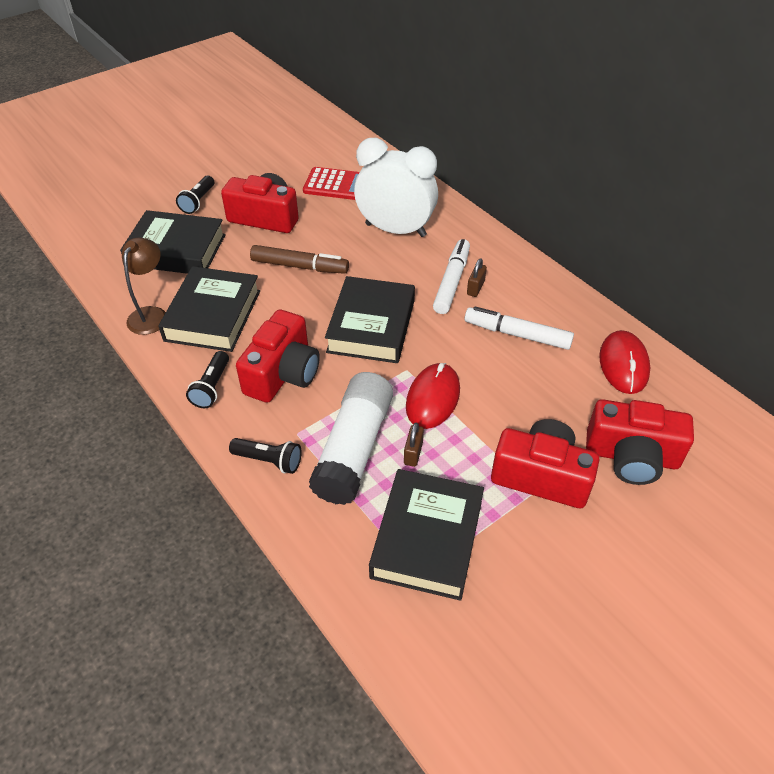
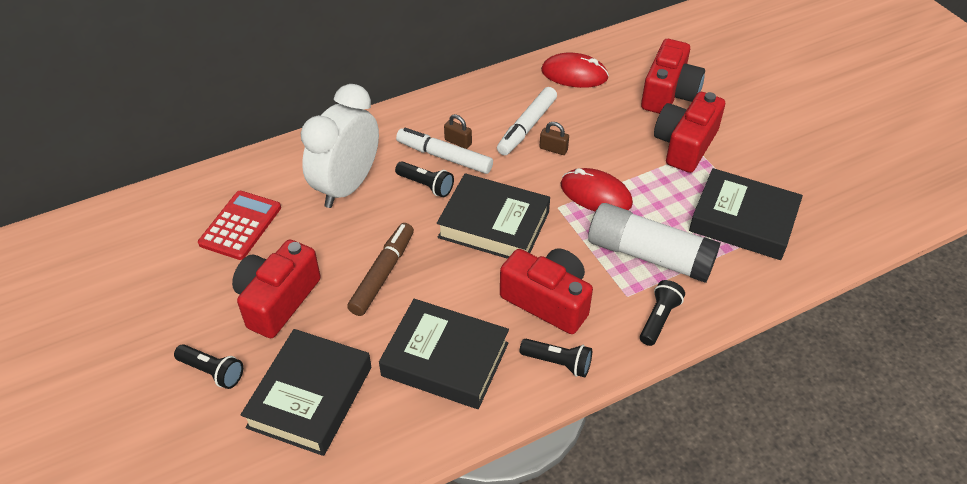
camera: 80 degrees left, 0 degrees up
(151, 314) = (428, 423): brown lamp -> none
(410, 275) = (426, 185): none -> black flashlight
(413, 453) = (657, 216): brown padlock -> brown padlock (553, 149)

